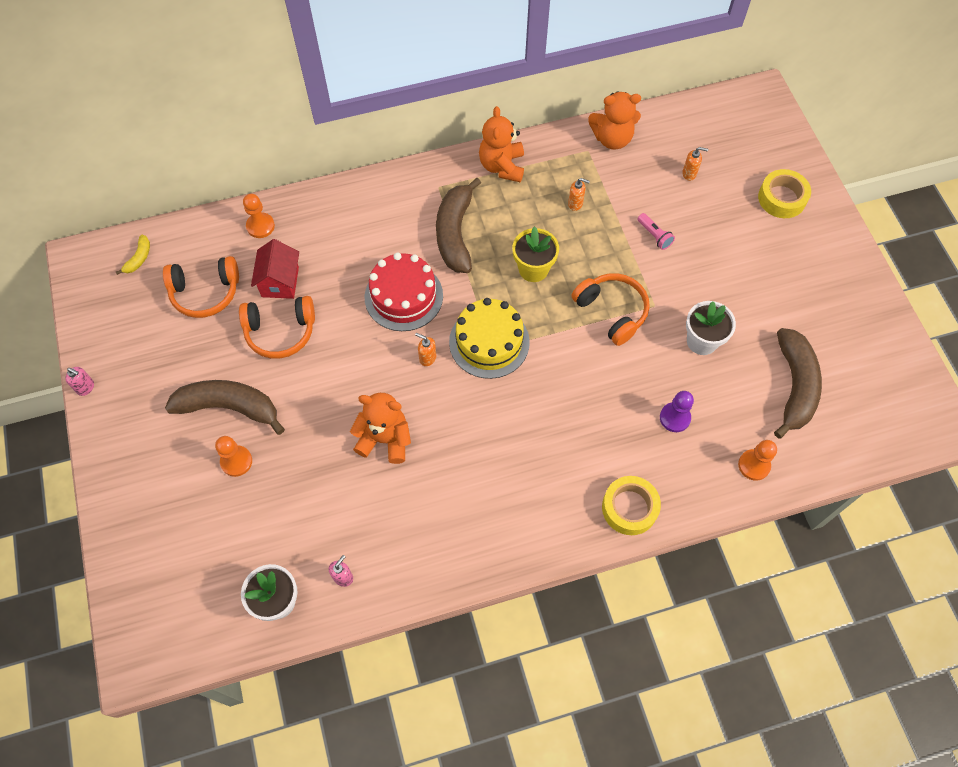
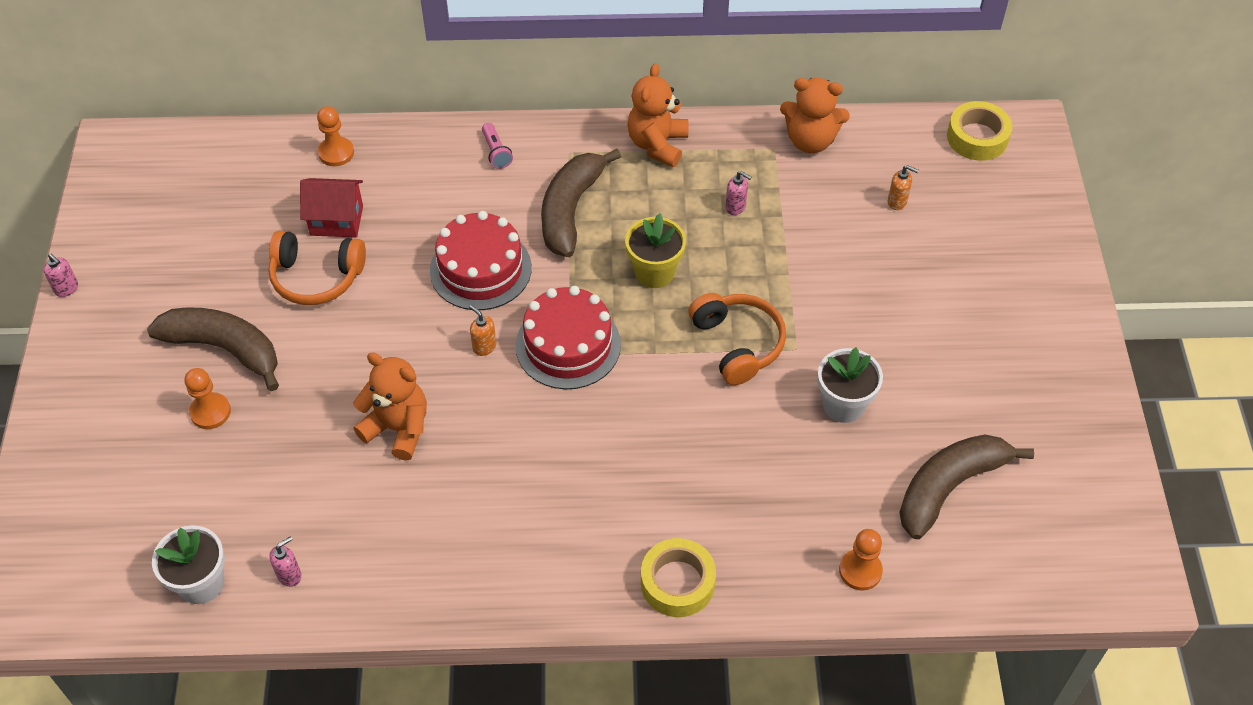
camera: 15 degrees right, 10 degrees down
(139, 258) = (180, 159): yellow banana -> none
(205, 292) = (244, 213): orange headphones -> none
(280, 282) = (337, 220): red house -> red house turned 75 degrees clockwise
(489, 342) = (568, 345): yellow cake -> red cake
(575, 204) = (735, 207): orange soap dispenser -> pink soap dispenser
(654, 235) = (825, 266): pink flashlight -> pink flashlight (496, 152)
(674, 418) = (775, 489): purple pawn -> none
(782, 198) = (1011, 256): yellow tape -> yellow tape (977, 137)
(794, 386) = (949, 487): brown banana -> brown banana turned 150 degrees counterclockwise

